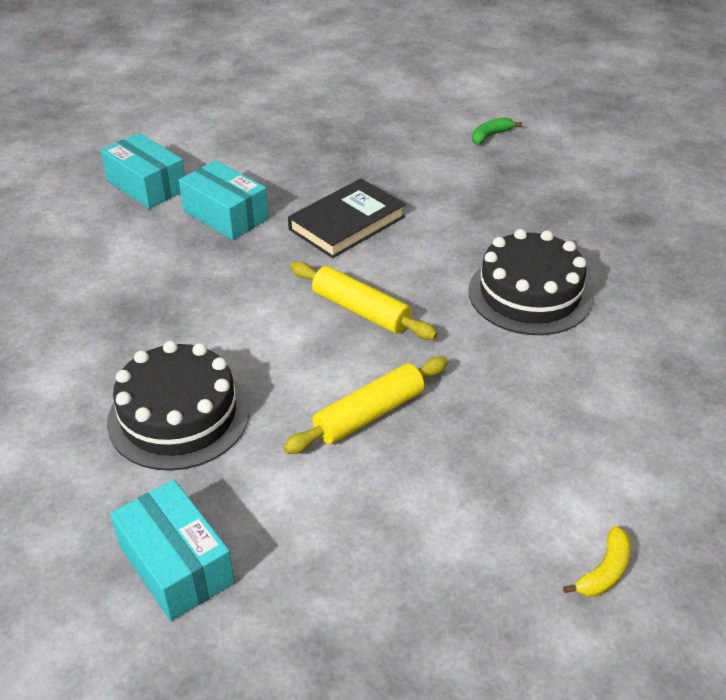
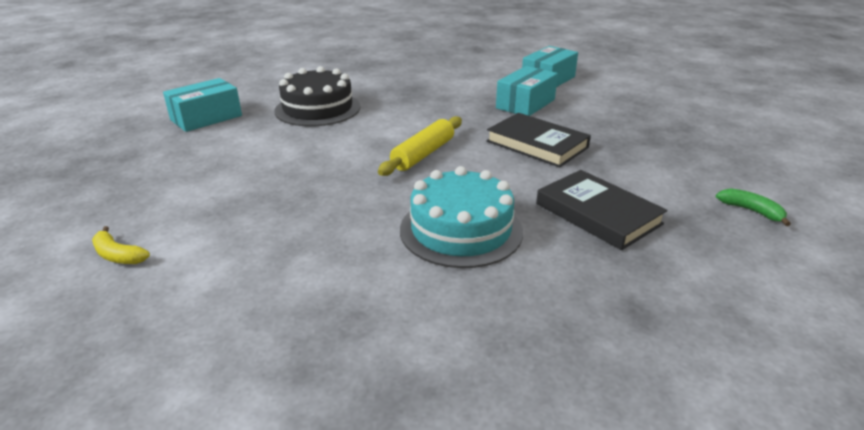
camera: 85 degrees right, 10 degrees down
(369, 414) = (308, 162): yellow rolling pin -> none
(497, 210) = (598, 214): none -> black book
(529, 294) = (461, 230): black cake -> turquoise cake

